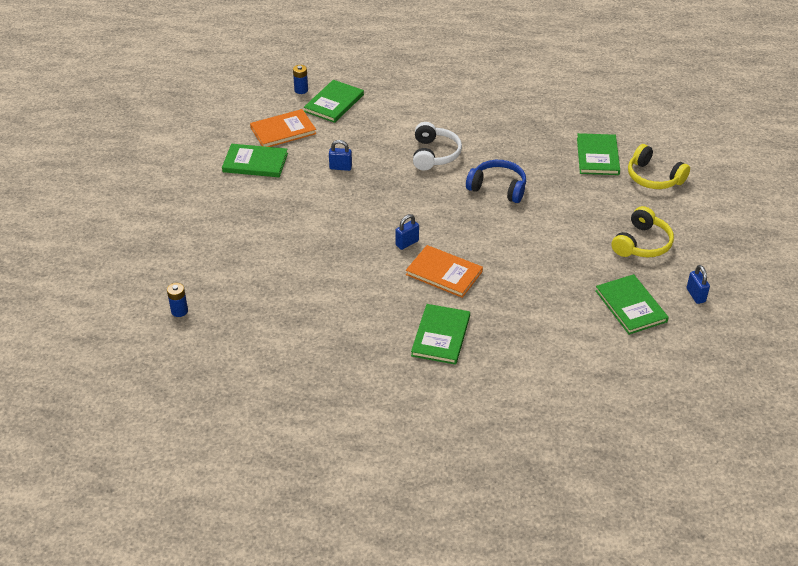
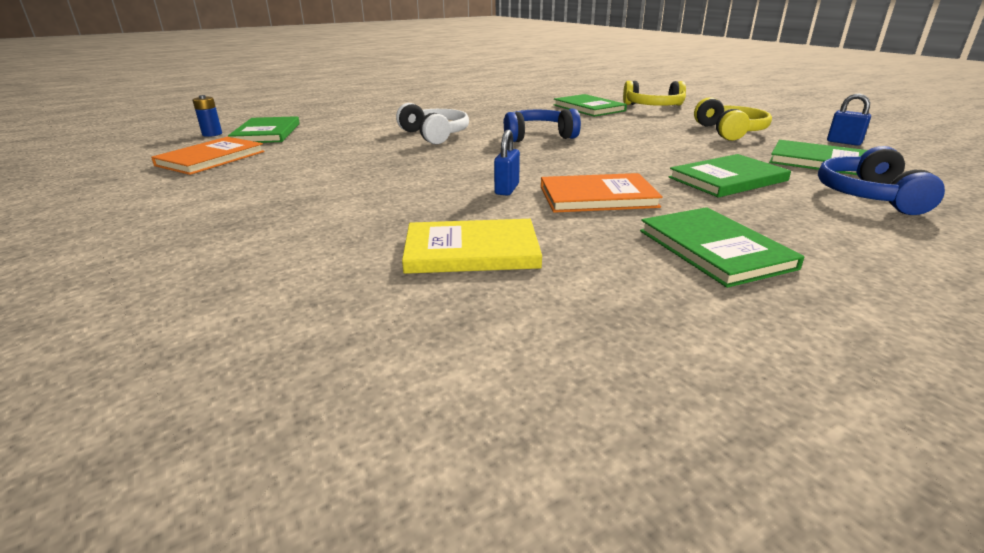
camera: 35 degrees left, 15 degrees down
(179, 311) = (116, 430): blue battery -> none
(255, 163) = (185, 187): green book -> green book (727, 179)
(340, 167) = (328, 163): blue padlock -> none
(340, 284) = (471, 251): none -> yellow book
(588, 345) = (869, 196): none -> blue headphones

